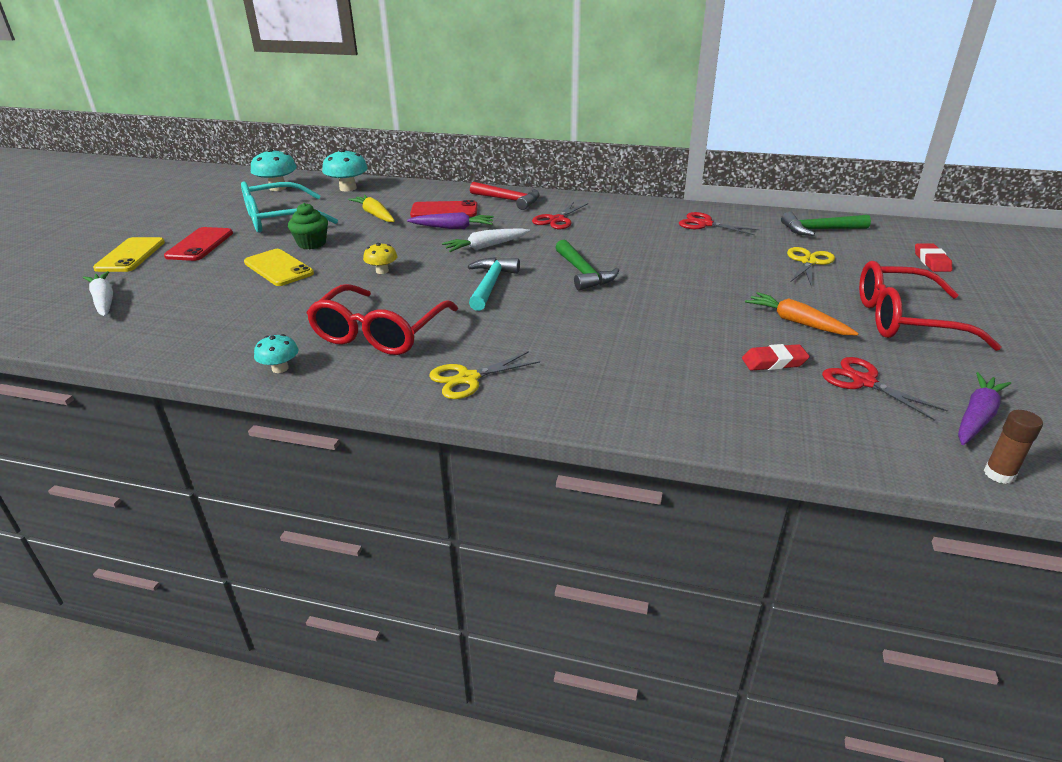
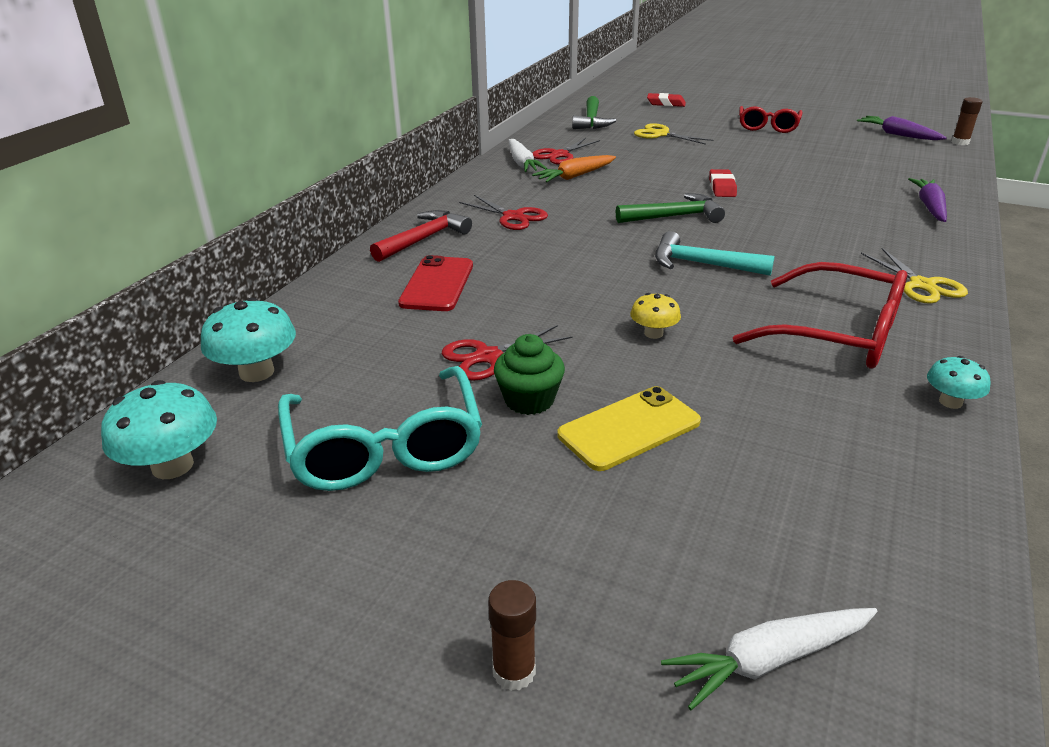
camera: 80 degrees left, 0 degrees up
(131, 255) = (514, 671): yellow phone -> brown glue stick
(200, 245) = (485, 549): red phone -> none
(375, 215) = (421, 342): yellow carrot -> none
(453, 228) = (510, 280): purple carrot -> purple carrot (929, 207)
(486, 246) = (586, 261): white carrot -> white carrot (522, 163)
(774, 362) = (845, 170): red eraser -> red eraser (722, 187)
(797, 322) = (776, 154): orange carrot -> orange carrot (575, 176)
(863, 382) = (865, 151): red scissors -> red scissors (487, 357)
(905, 320) = (768, 127): red glasses -> red glasses, size x0.66

